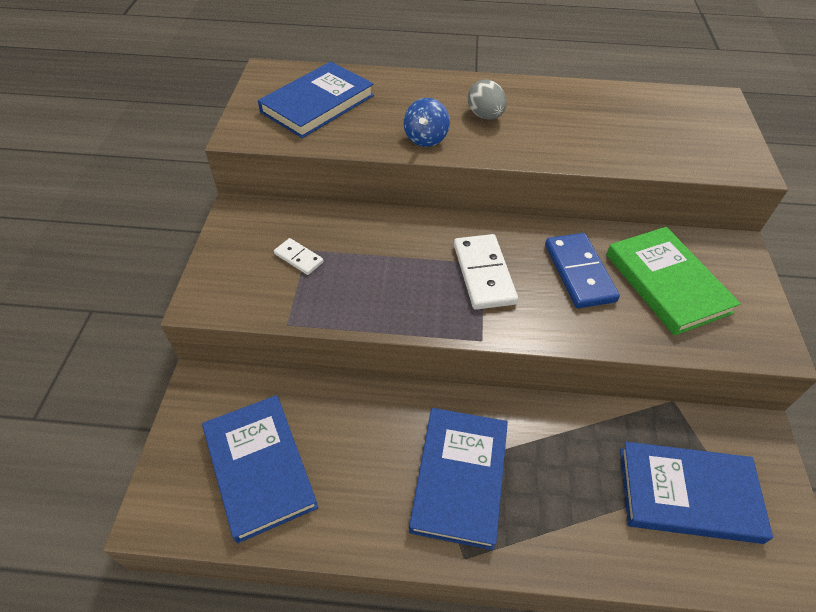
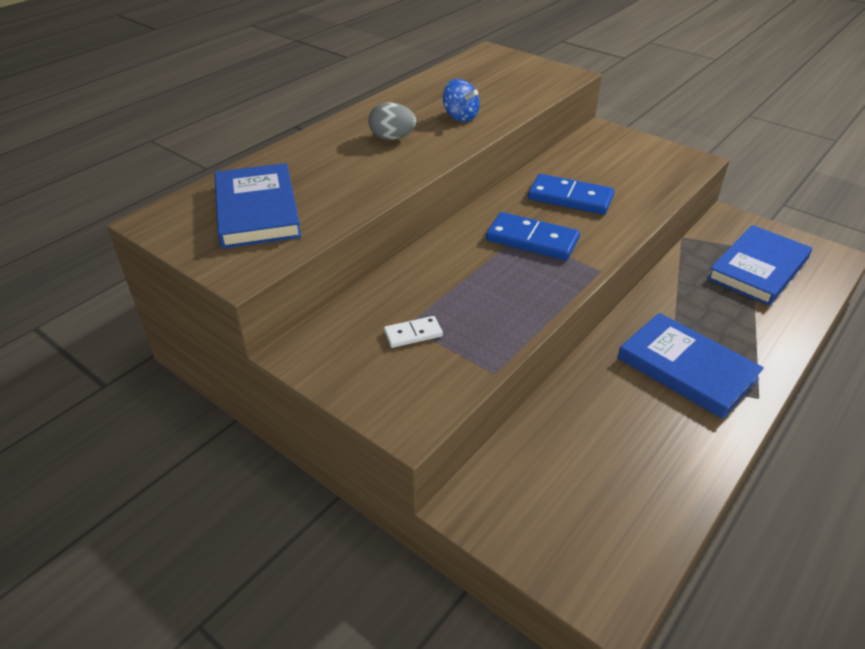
camera: 55 degrees left, 10 degrees down
(260, 468) = (602, 493): blue book -> none
(426, 138) = (387, 175): blue spinning top -> blue spinning top (460, 117)
(483, 274) = (532, 240): white domino -> blue domino
(667, 283) = (611, 169): green book -> none

